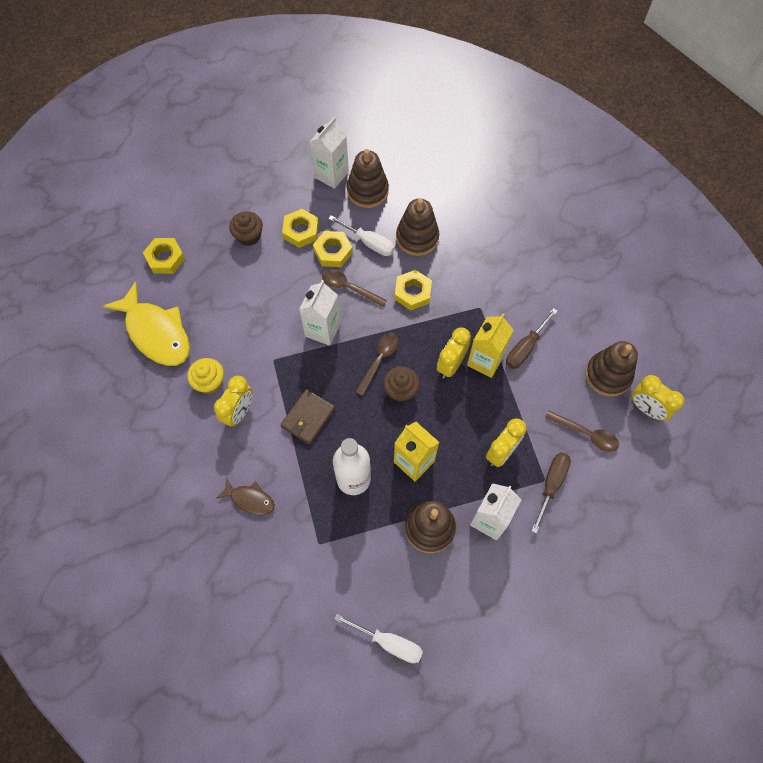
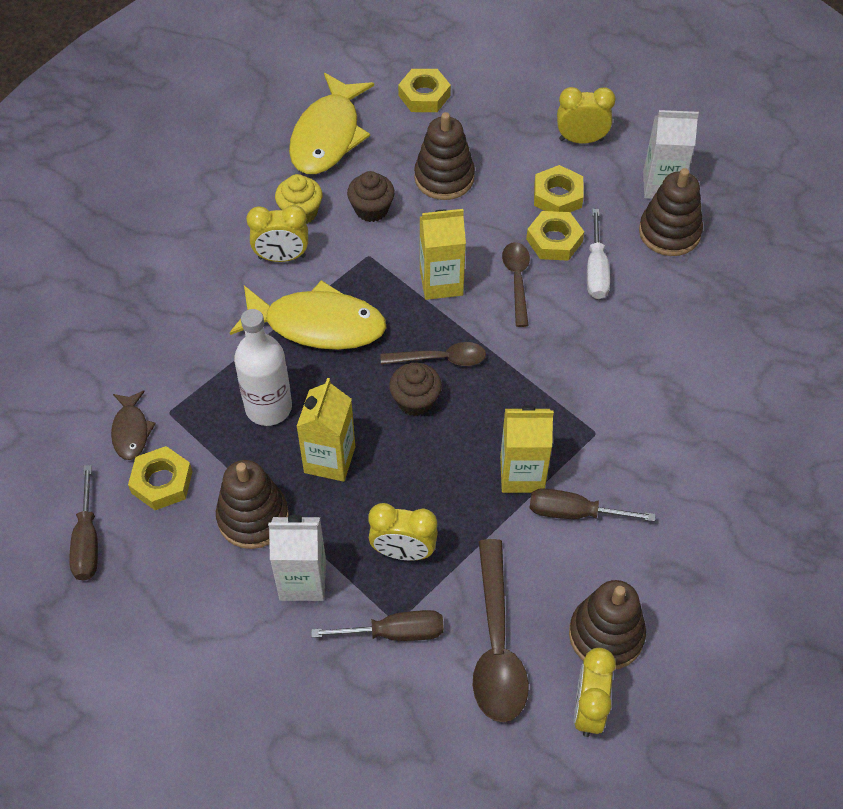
camera: 60 degrees right, 10 degrees down
(249, 236) = (511, 152): brown cupcake -> brown cupcake (371, 209)
(250, 499) = (183, 320): brown fish -> brown fish (131, 431)
(308, 418) = (317, 325): brown wallet -> yellow fish
(323, 329) = (441, 282): white carton -> yellow carton
(388, 642) = (87, 540): white screwdriver -> brown screwdriver
(413, 292) = (561, 349): yellow nut -> yellow nut (162, 482)
(417, 238) = (644, 316): brown stacking toy -> brown stacking toy (444, 178)
(451, 365) = (488, 438): yellow clock -> yellow clock (581, 140)
(586, 434) = (497, 645): brown spoon -> brown spoon, size x1.64

